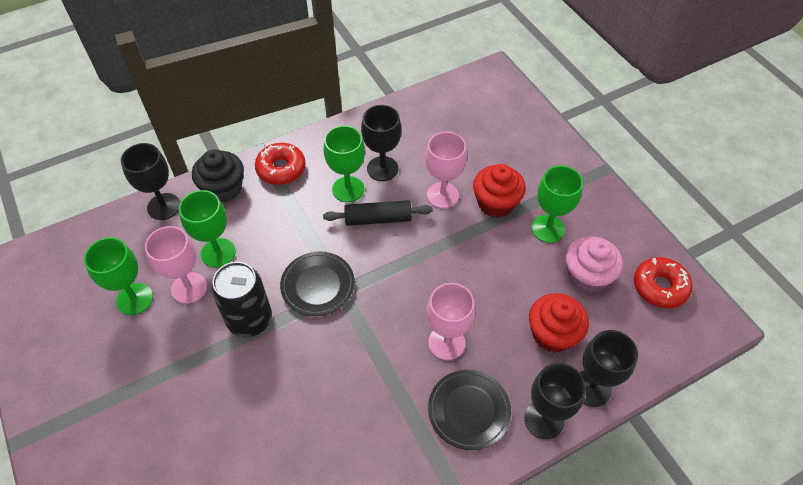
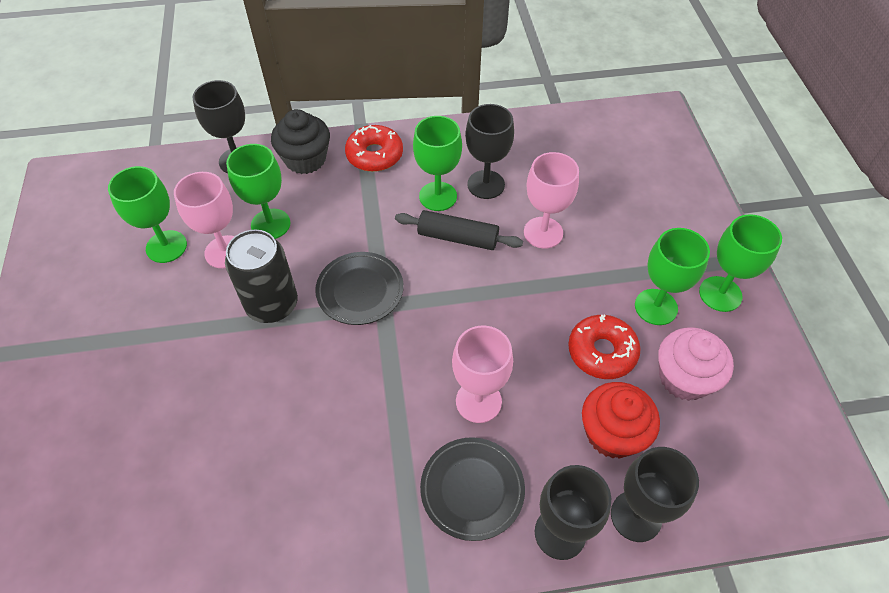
camera: 20 degrees right, 0 degrees up
(496, 203) = (603, 259): red cupcake -> none
(589, 204) = (720, 294): none -> green goblet
(660, 287) = (775, 421): red donut -> red donut (602, 352)

